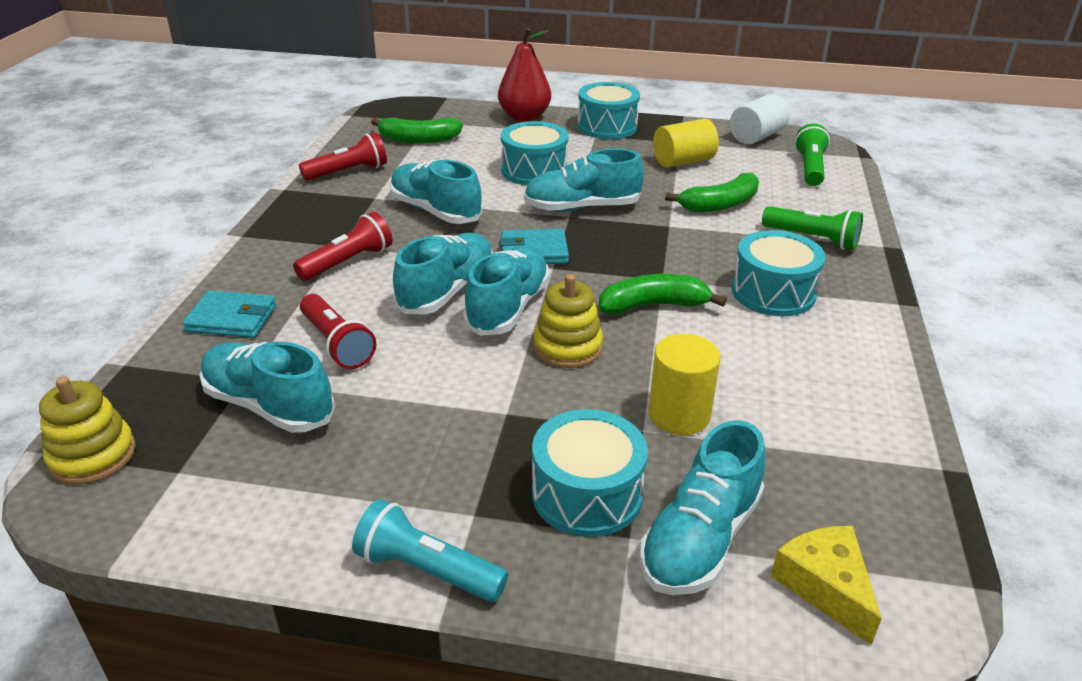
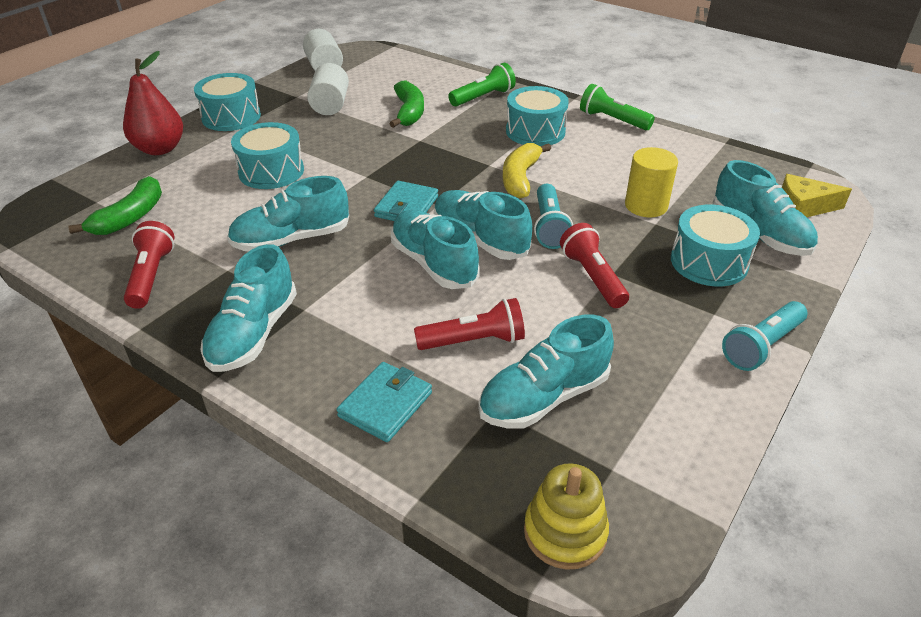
camera: 65 degrees left, 5 degrees up
(348, 262) = (340, 310): red flashlight -> red flashlight (593, 277)
(567, 347) = (549, 227): yellow stacking toy -> turquoise flashlight
(582, 208) = (358, 167): turquoise shoe -> turquoise shoe (253, 333)
(653, 305) = (520, 178): green banana -> yellow banana
(683, 161) = (330, 105): yellow cylinder -> white cylinder
(810, 168) = (392, 66): green flashlight -> green flashlight (612, 120)

